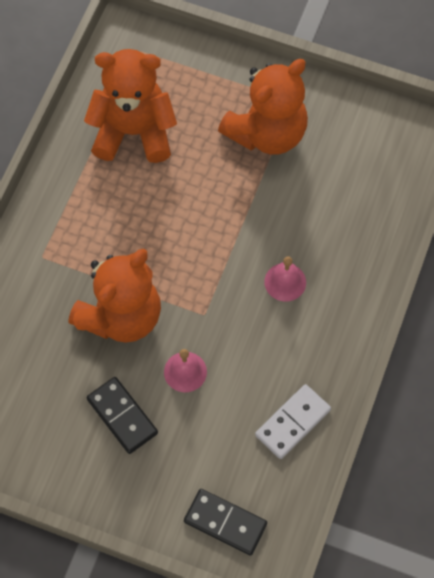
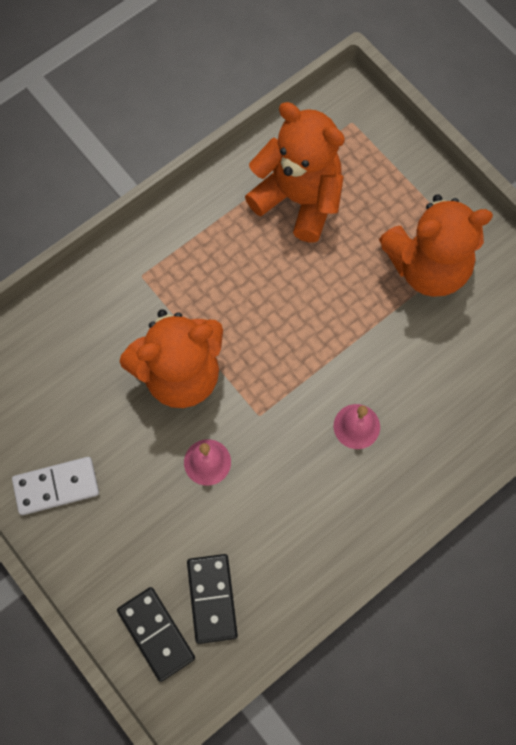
camera: 30 degrees right, 5 degrees up
(122, 416) = (122, 472): black domino -> black domino (212, 598)
(293, 423) = (280, 572): white domino -> white domino (56, 487)

